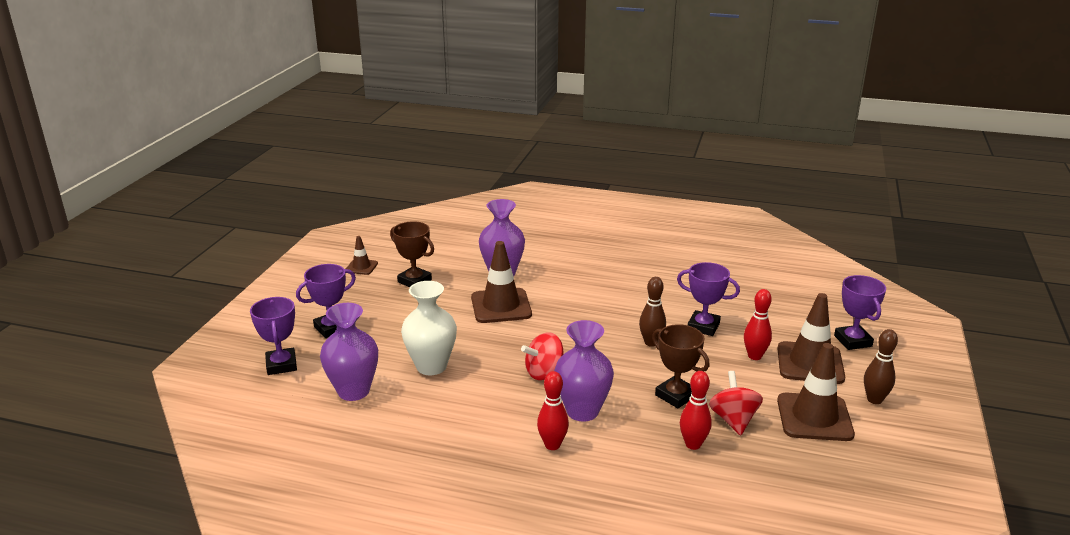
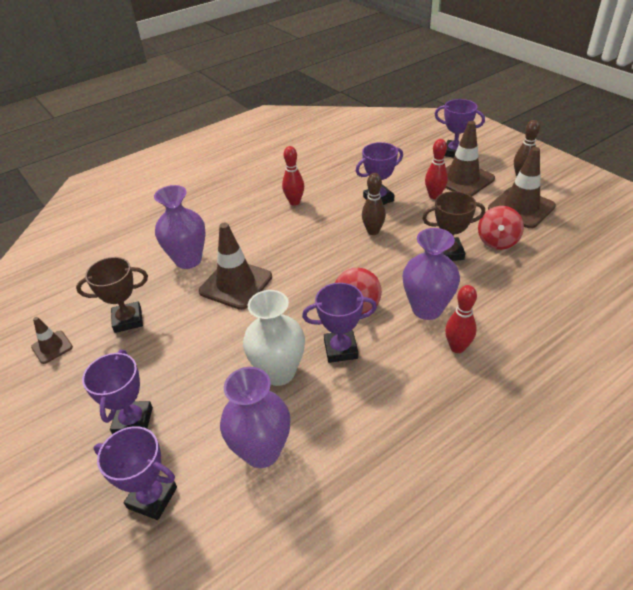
camera: 50 degrees left, 15 degrees up
(485, 385) = (340, 349): none -> purple trophy
(693, 444) = (511, 274): red bowling pin -> red bowling pin (294, 202)
(733, 420) = (497, 241): red spinning top -> red spinning top turned 105 degrees counterclockwise

